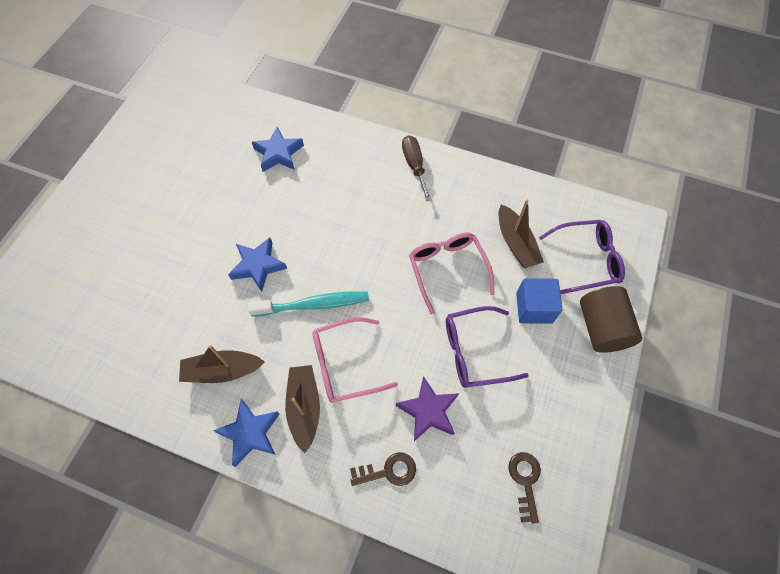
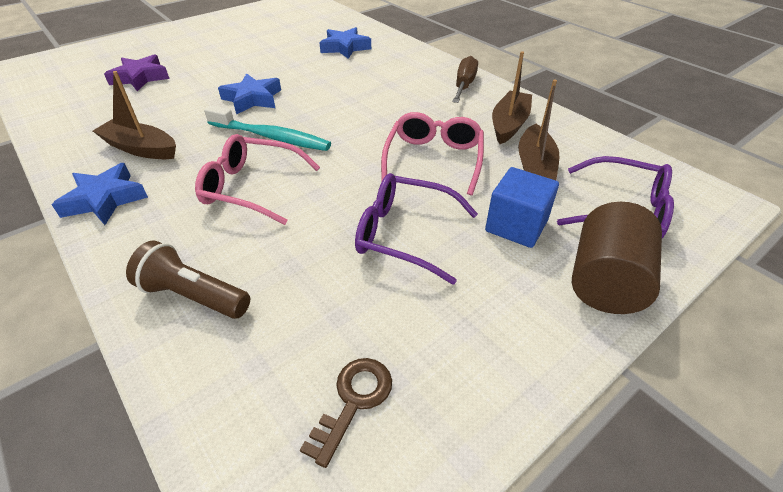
camera: 30 degrees right, 20 degrees down
(304, 407) = (175, 202): brown boat -> brown boat (509, 124)
(388, 471) = (193, 296): brown key -> brown flashlight
(428, 411) = (297, 262): purple star -> purple star (140, 77)

